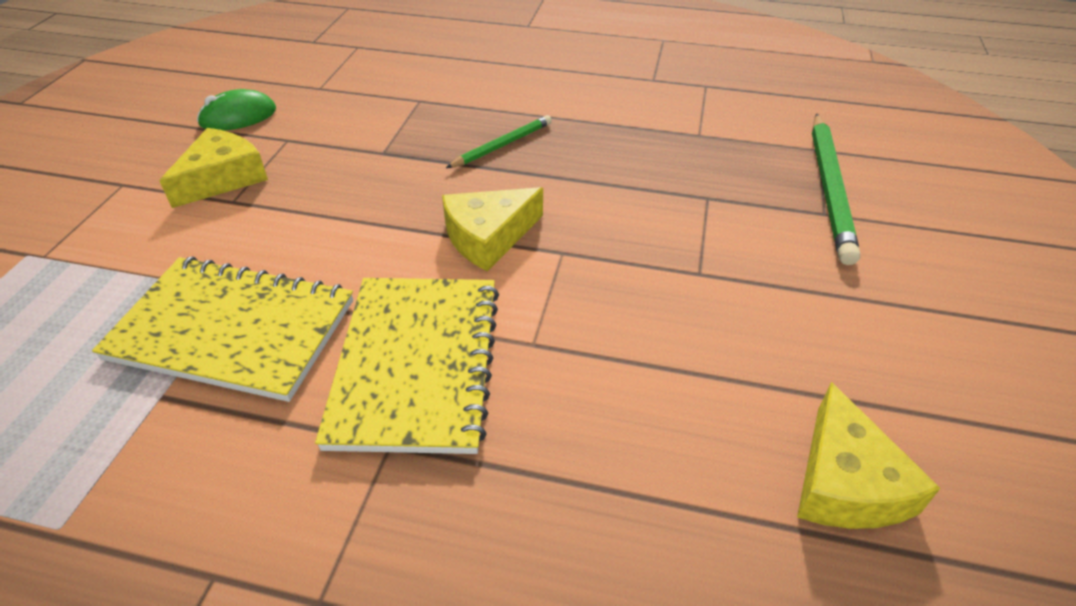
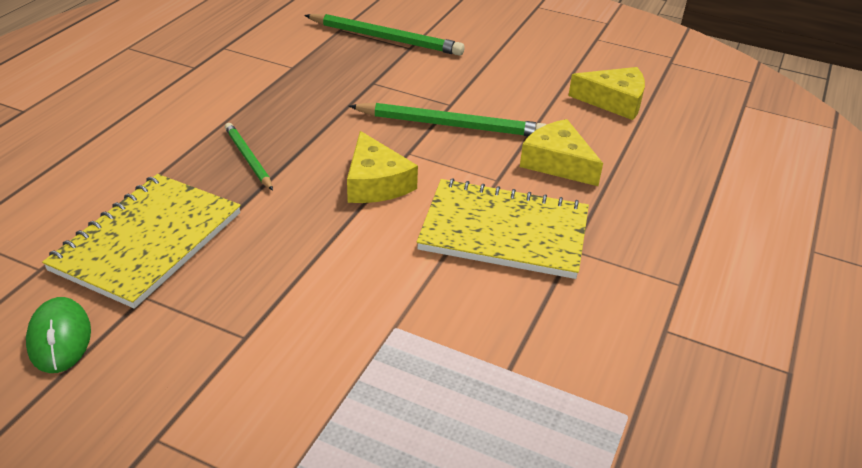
camera: 80 degrees left, 5 degrees down
(223, 178) = (195, 346): yellow cheese -> yellow cheese (557, 163)
(232, 330) = (443, 329): yellow notebook -> yellow notebook (148, 241)
(645, 281) = (451, 125): none -> green pencil

